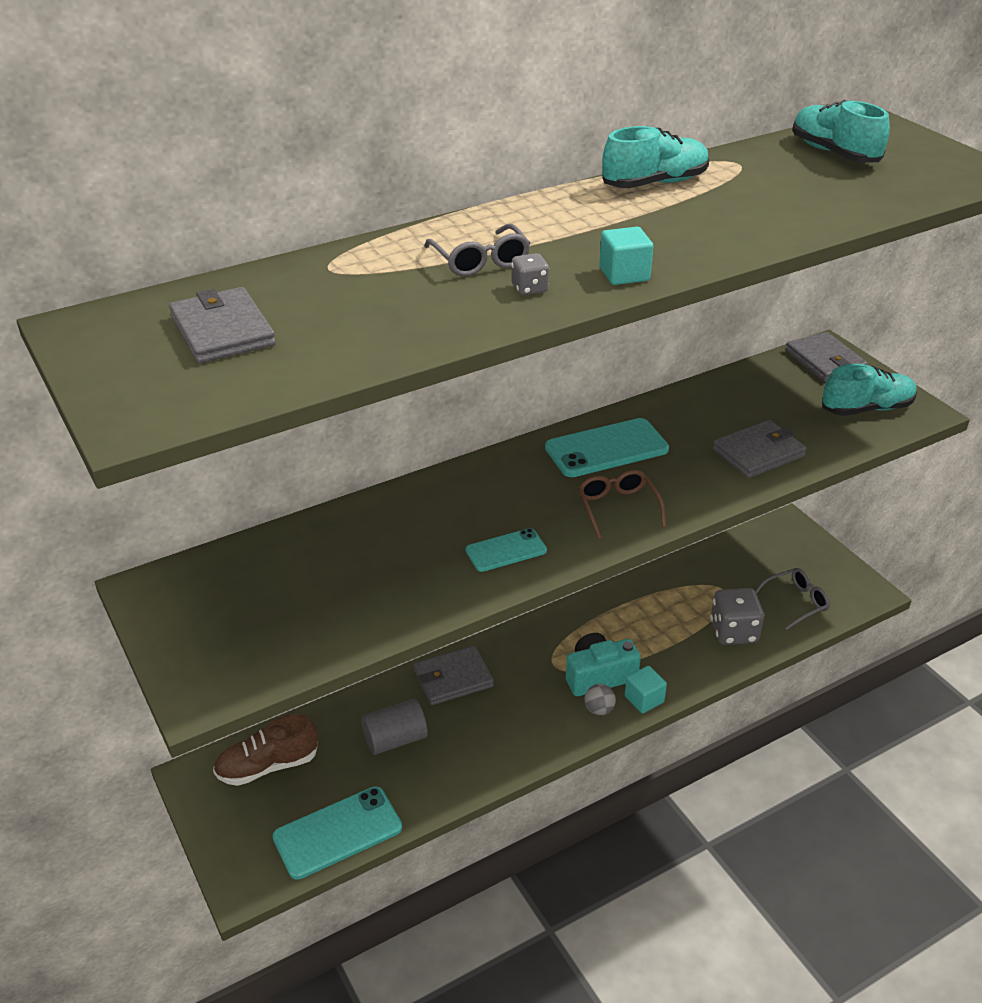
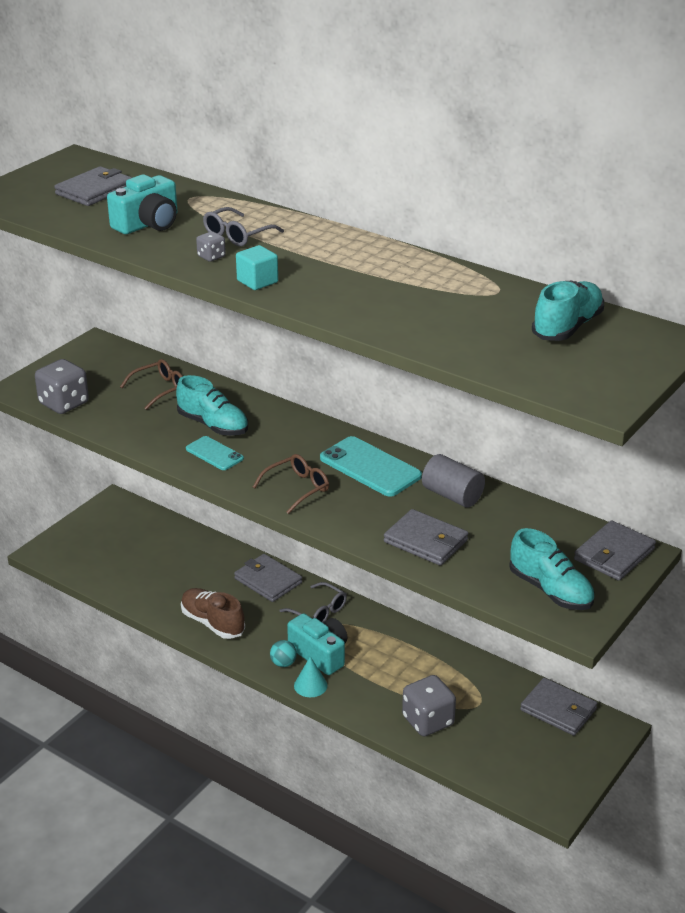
camera: 65 degrees right, 5 degrees down
(267, 766) = (139, 527): brown shoe -> brown shoe (212, 623)
(282, 657) = (64, 403): none -> grey dice
(321, 559) = (160, 389): none -> brown glasses
(338, 832) = (101, 574): turquoise phone -> none
(385, 312) = (148, 224): none -> turquoise camera
(395, 739) = (193, 572): grey cylinder -> grey cylinder (452, 495)
(599, 709) = (283, 663): grey ball -> turquoise ball
(644, 699) = (310, 685): turquoise cube -> turquoise cone
(655, 183) = (422, 267): turquoise shoe -> turquoise shoe (213, 425)
(753, 545) = (558, 709): none -> grey wallet
(796, 602) = (498, 754): grey glasses -> grey glasses (318, 611)

